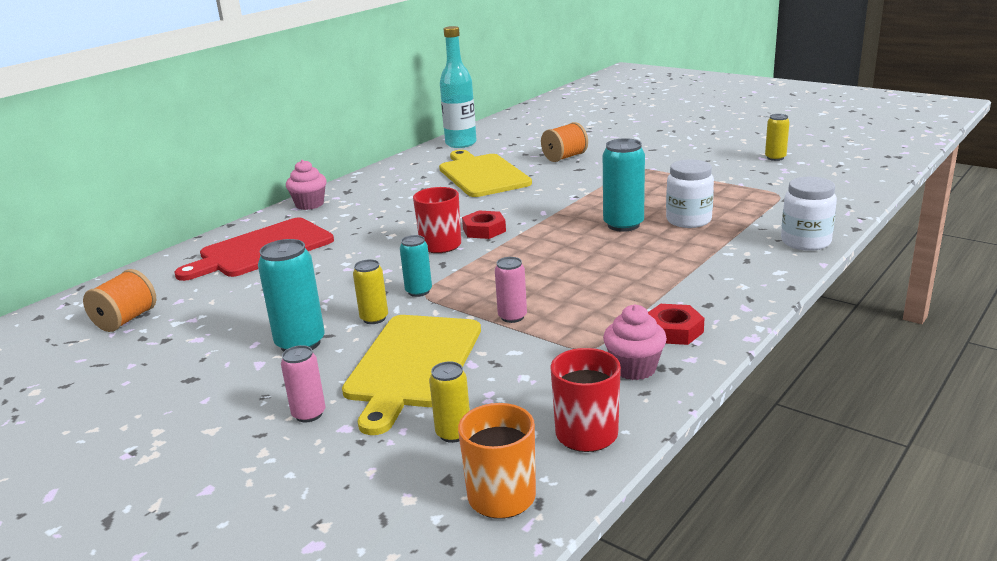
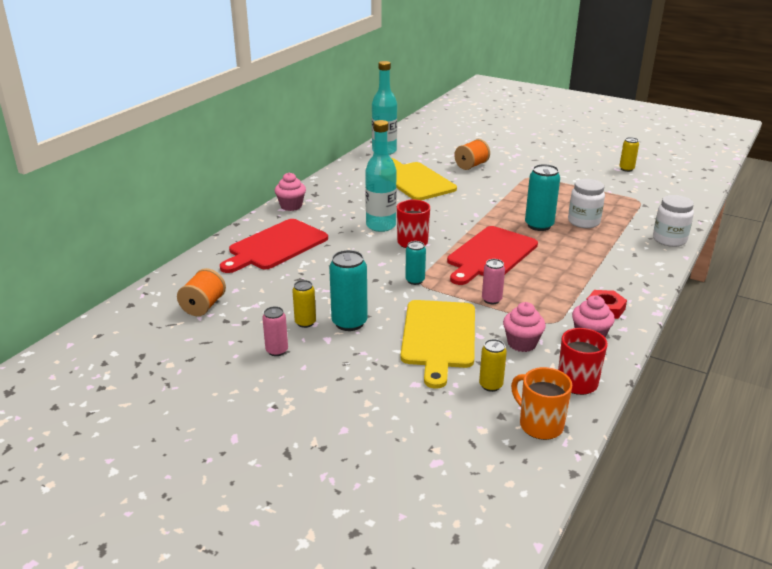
camera: 10 degrees left, 5 degrees up
(309, 414) = (385, 375): pink can -> pink can (277, 351)
(374, 318) = (393, 302): yellow can -> yellow can (305, 322)
(410, 226) = (381, 226): none -> turquoise bottle
(484, 230) = (439, 229): red nut -> none
(528, 376) = (522, 343): none -> pink cupcake
(539, 260) = (490, 255): none -> red cutting board

